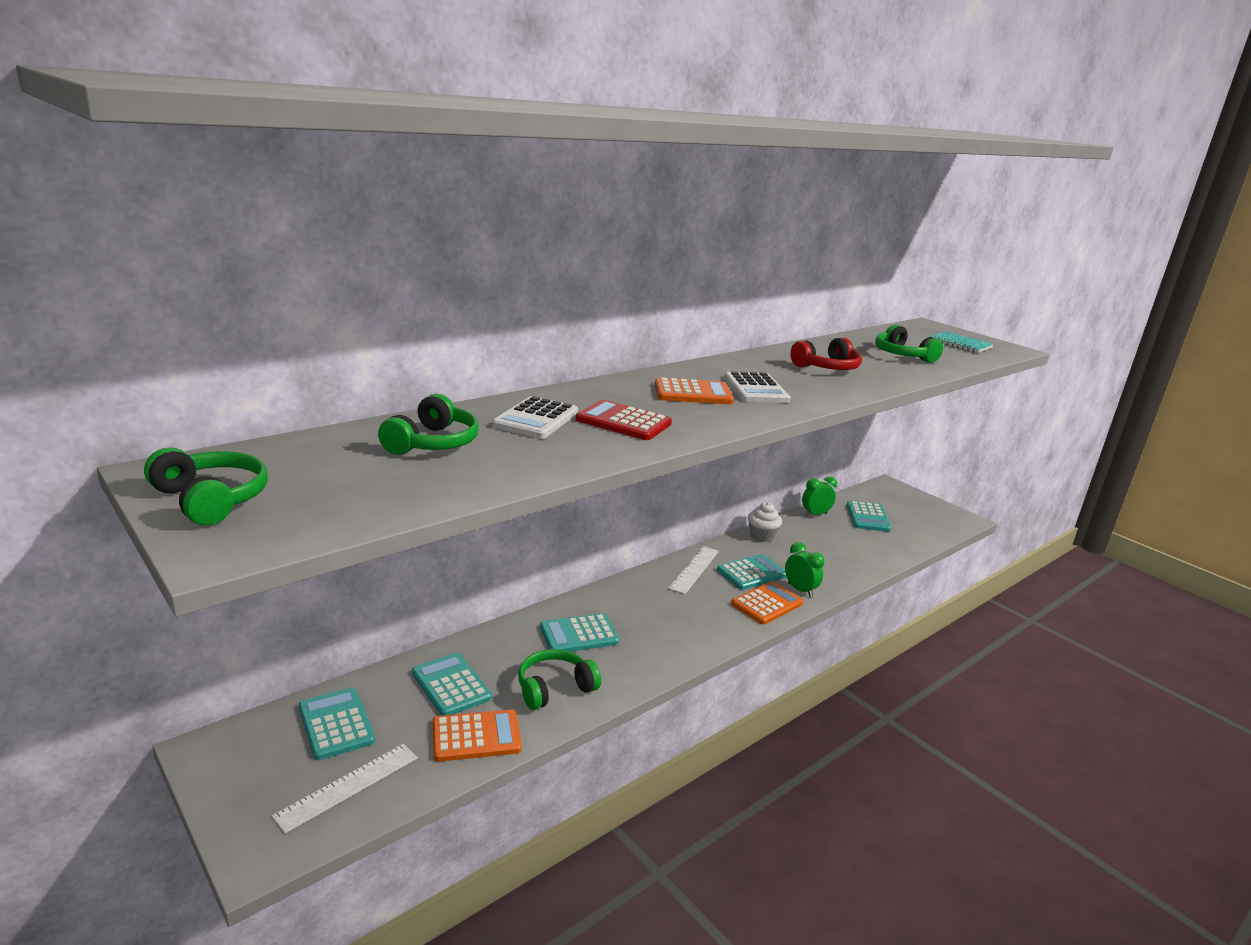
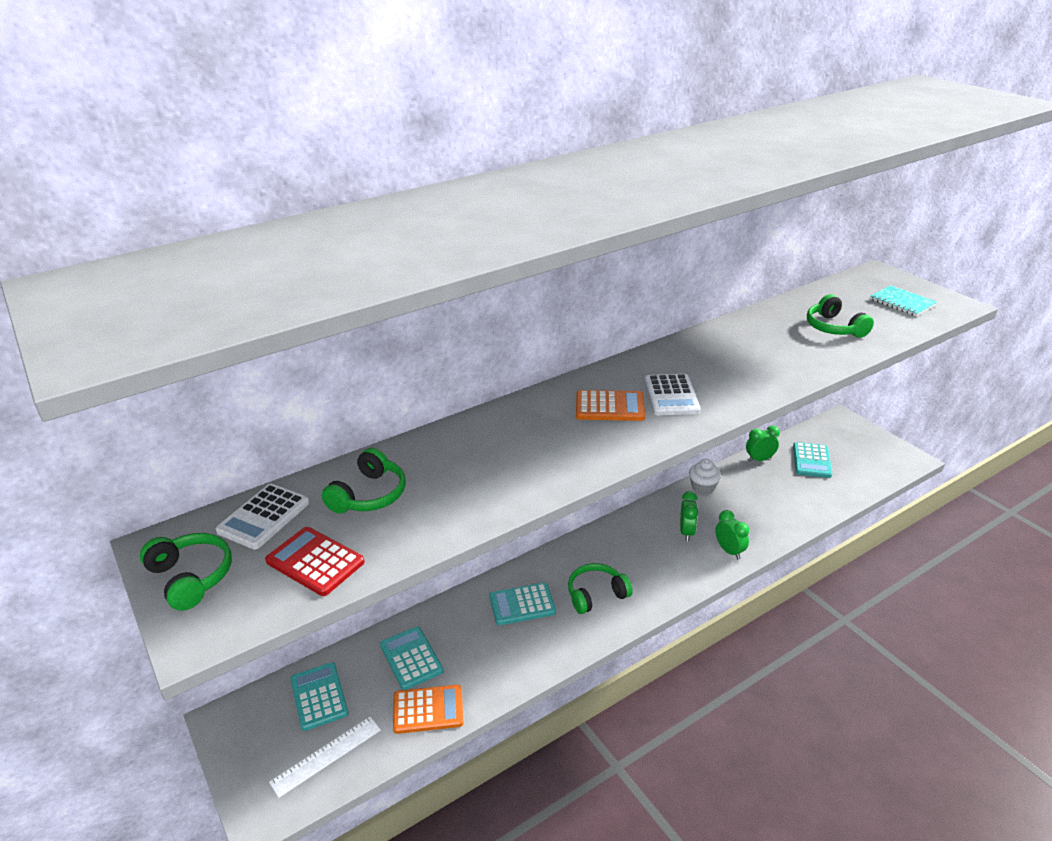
camera: 10 degrees right, 10 degrees up
(536, 419) = (461, 456): white calculator -> white calculator (264, 517)
(554, 688) = (496, 661): green headphones -> green headphones (596, 594)
(623, 422) = (538, 454): red calculator -> red calculator (315, 561)
(694, 569) = (633, 529): white ruler -> none
(751, 573) = (686, 532): turquoise calculator -> green clock
(767, 604) = (695, 567): orange calculator -> none
(827, 367) = (750, 355): red headphones -> none

